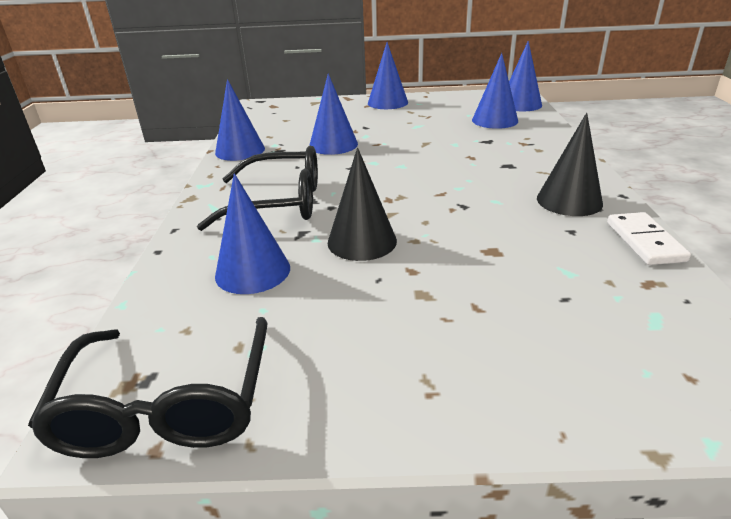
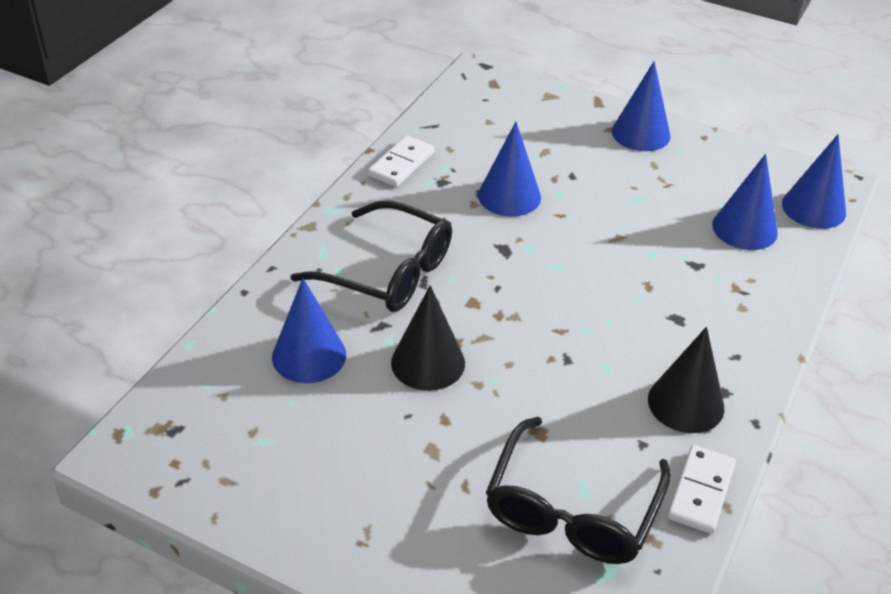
camera: 25 degrees right, 10 degrees up
(168, 405) = (178, 459): black glasses -> black glasses (572, 510)
(240, 150) = (401, 164): blue cone -> white domino

